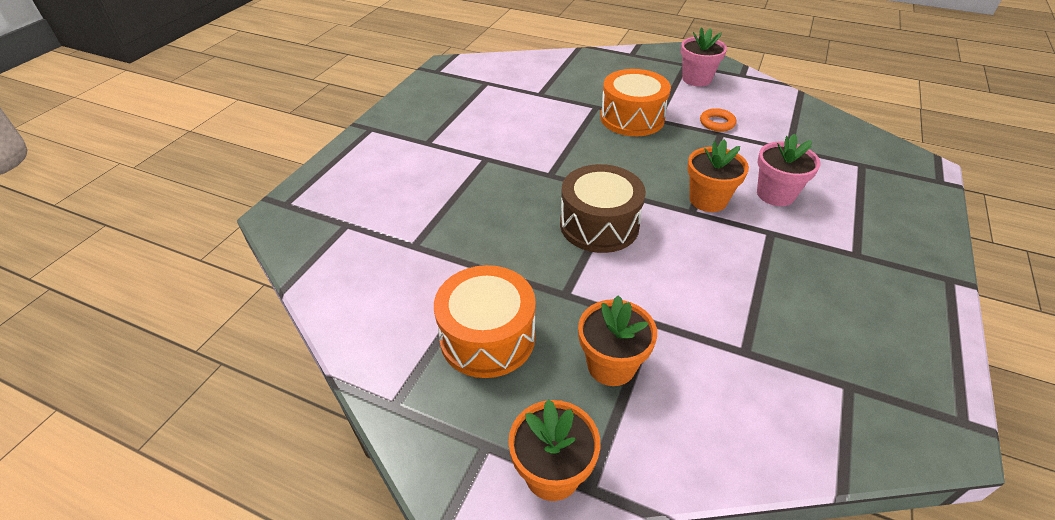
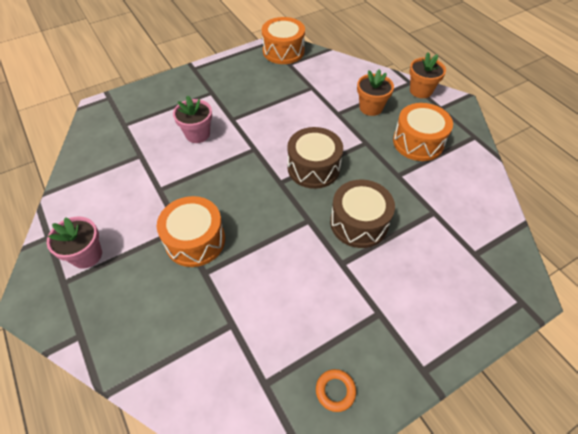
camera: 145 degrees left, 10 degrees up
(495, 195) = (359, 223): none -> brown drum
(708, 200) = (236, 150): orange flower pot -> none
(717, 123) = (147, 199): orange ring -> orange ring (335, 391)
(904, 414) = (283, 51): none -> orange drum

